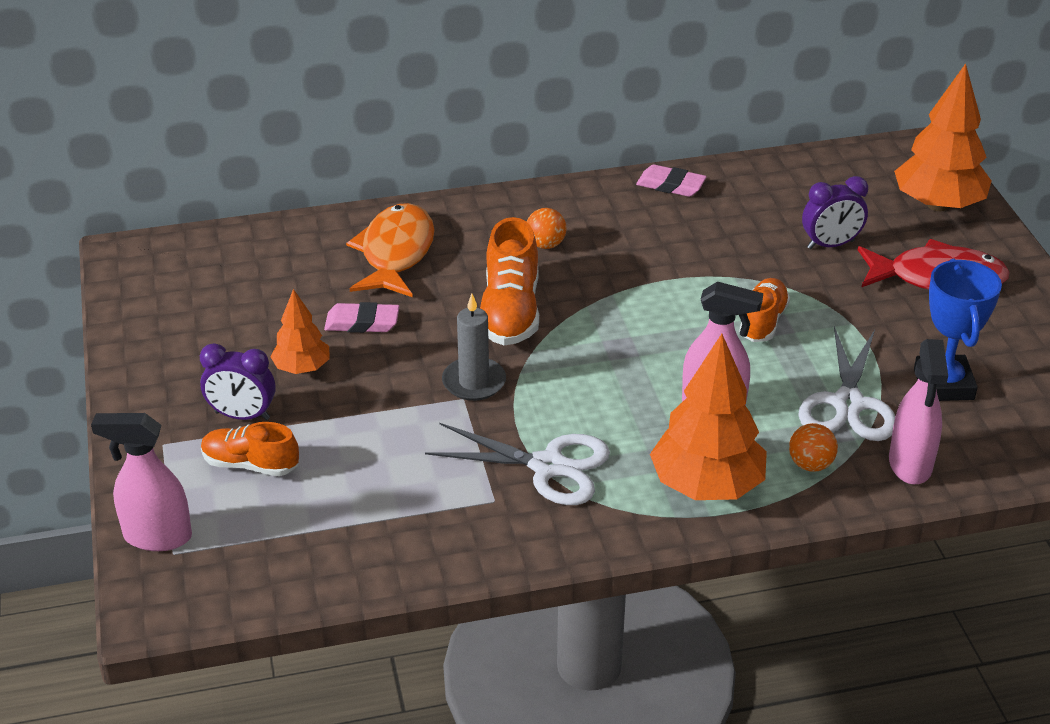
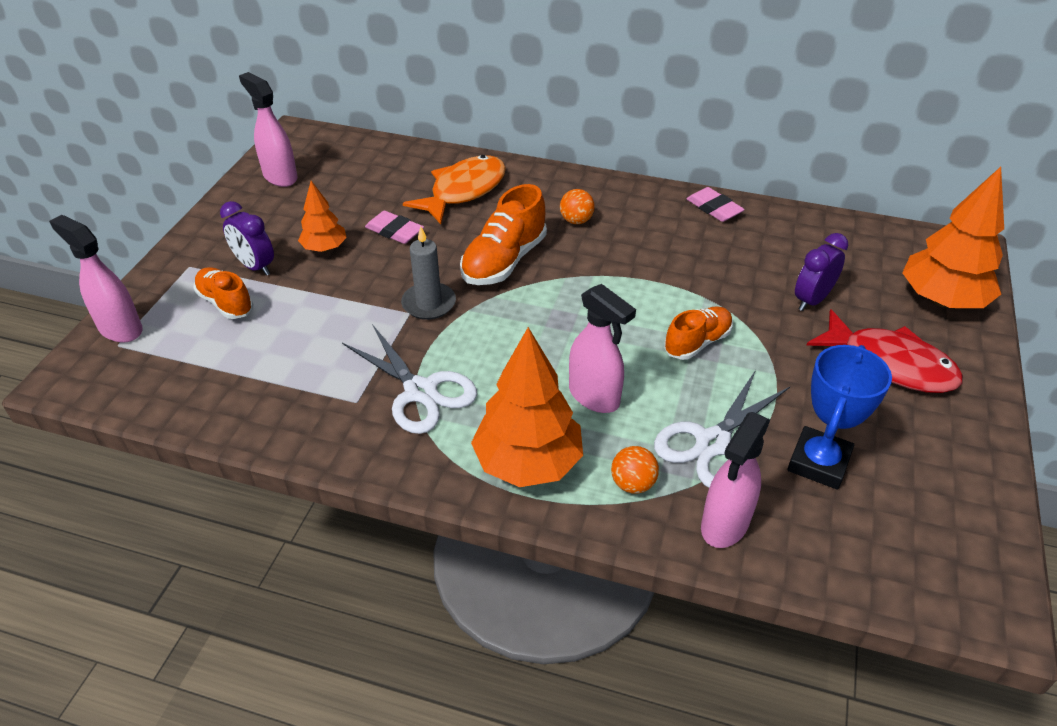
camera: 30 degrees right, 5 degrees up
(162, 309) = (280, 177): none -> pink spray bottle
(830, 245) = (812, 300): purple clock -> purple clock turned 120 degrees clockwise

